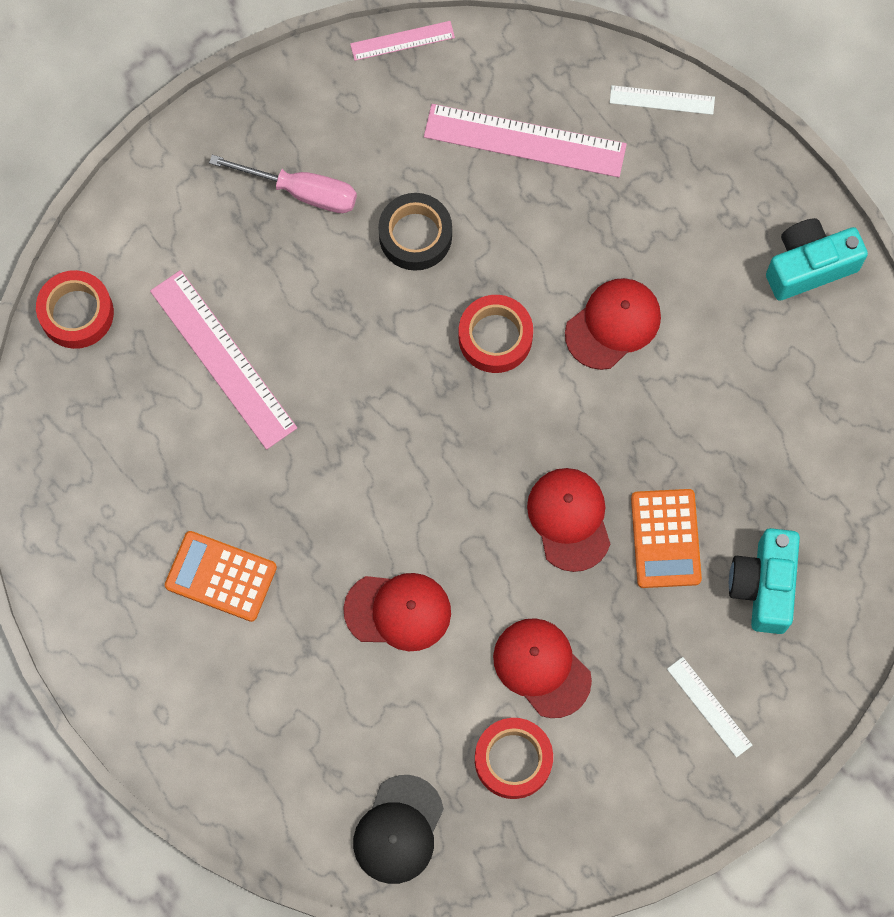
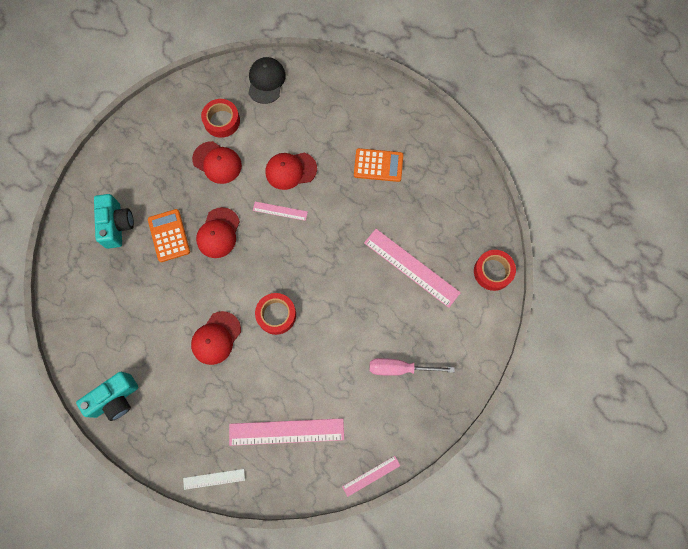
camera: 165 degrees right, 0 degrees up
(415, 235) = (332, 359): black tape -> none
(440, 532) = (280, 211): none -> pink ruler
(569, 519) = (218, 233): red cap -> red cap turned 45 degrees clockwise
(709, 706) = (135, 165): white ruler -> none

